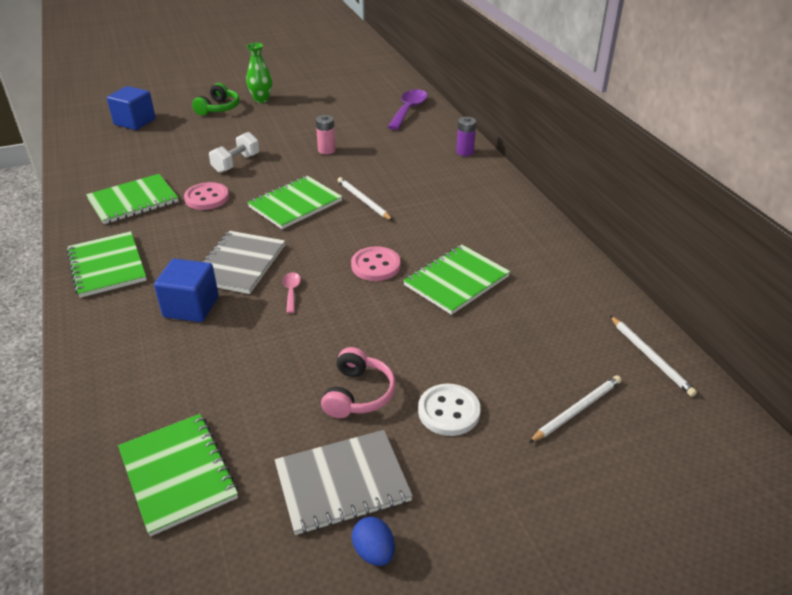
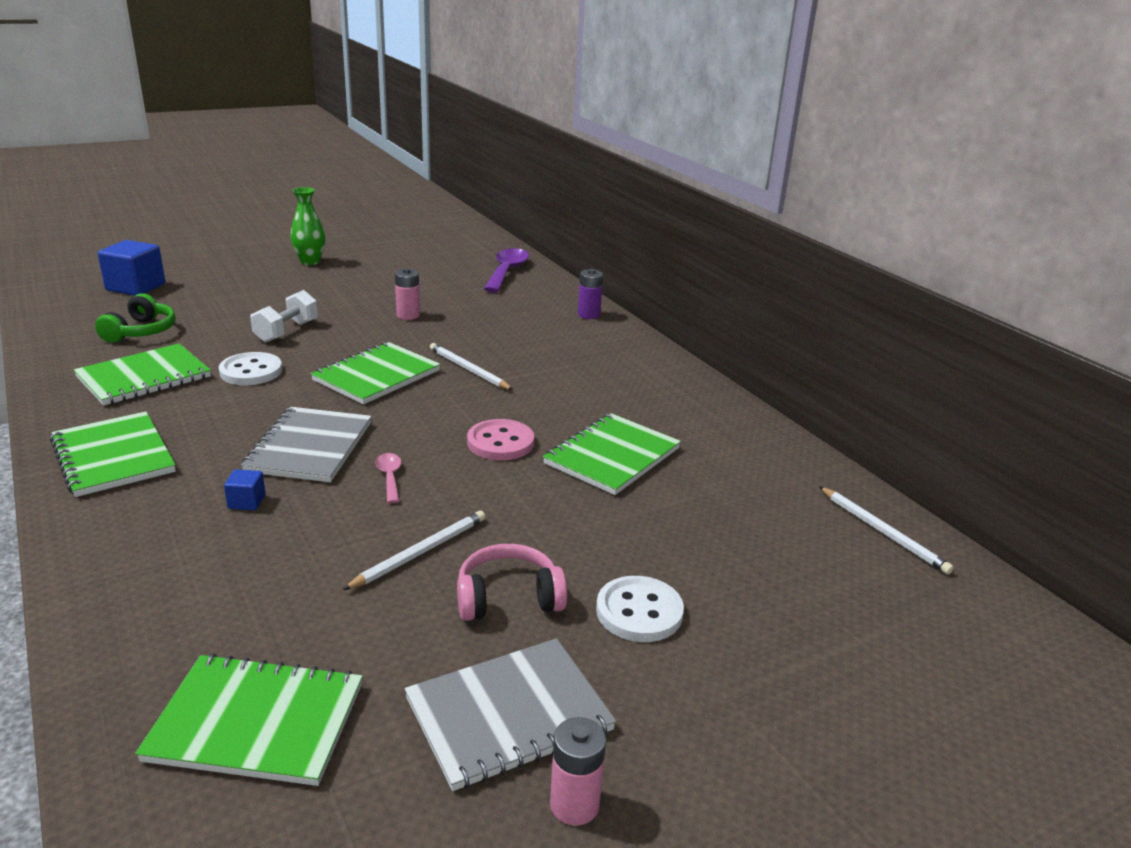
camera: 10 degrees left, 10 degrees down
(178, 474) = (257, 722): green notebook -> green notebook turned 45 degrees counterclockwise
(191, 307) = (246, 502): blue cube -> blue cube, size x0.47
(207, 198) = (251, 371): pink button -> white button
(218, 108) = (252, 271): green headphones -> green headphones (141, 332)
(358, 394) = (508, 598): pink headphones -> pink headphones turned 105 degrees counterclockwise
(374, 552) = (574, 804): blue egg -> pink battery
(576, 410) = (808, 600): white pencil -> white pencil (420, 552)

